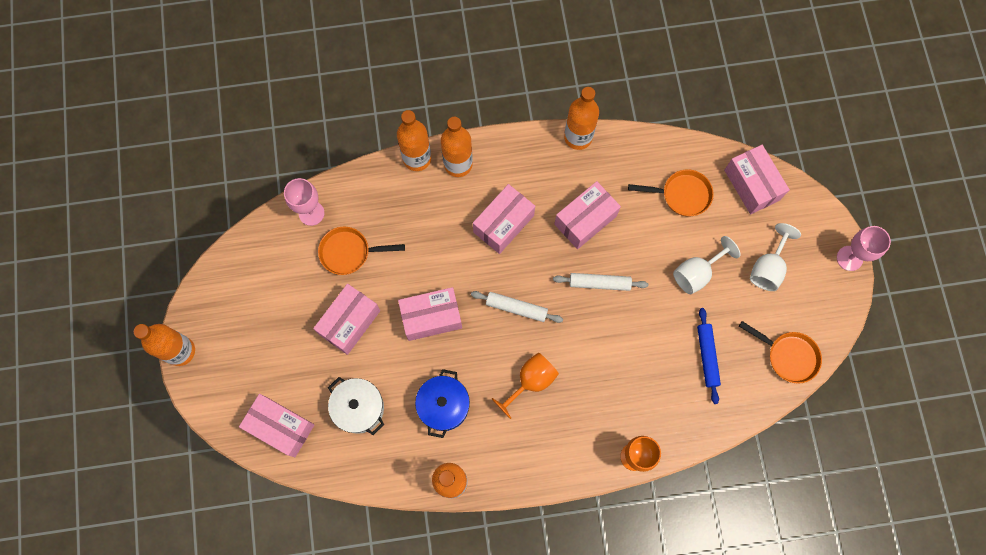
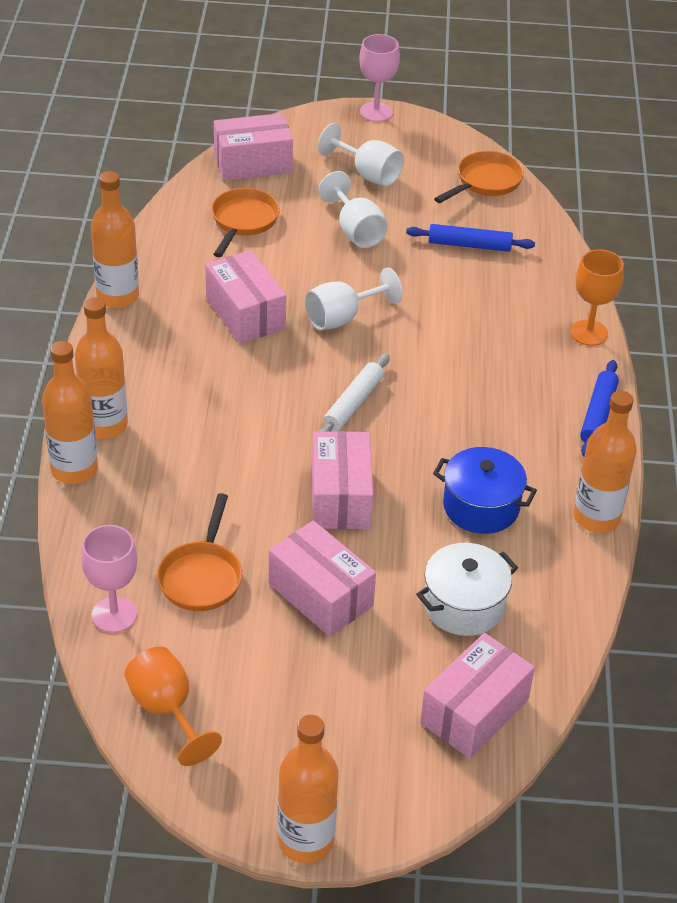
camera: 80 degrees left, 30 degrees down
(503, 224) = (220, 394): pink box -> none
(531, 381) = (465, 409): orange goblet -> orange goblet (166, 710)
(549, 472) = (598, 414): none -> blue rolling pin
(599, 283) = (342, 318): white rolling pin -> white goblet

